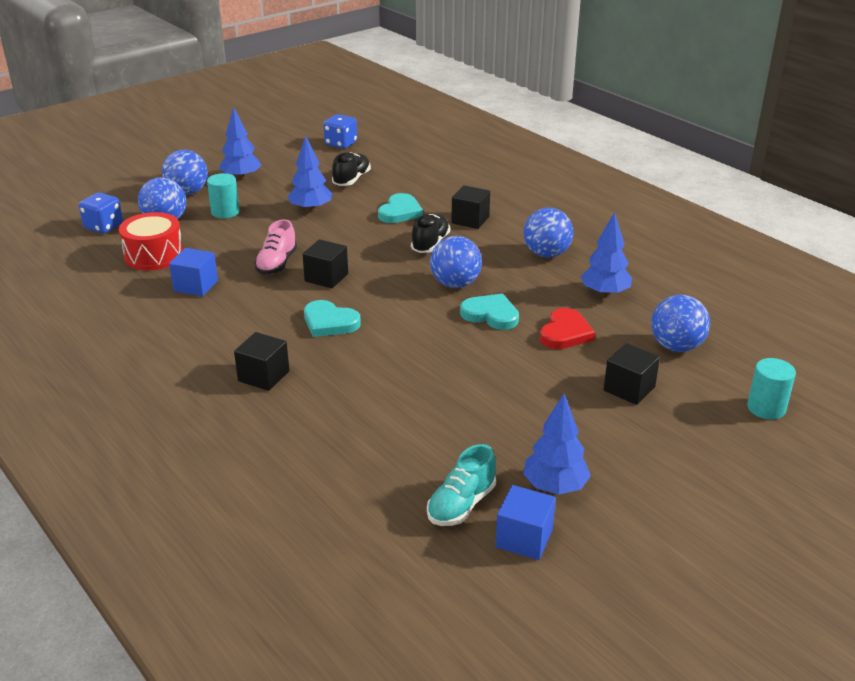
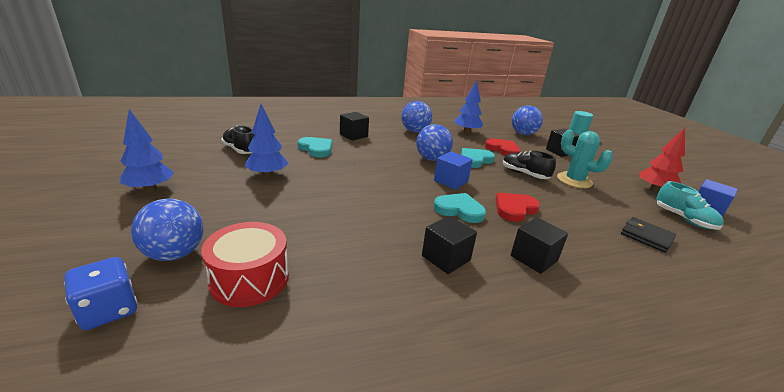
camera: 70 degrees left, 5 degrees down
(187, 192) = (125, 224): blue ball -> none
(196, 286) = (349, 262): blue cube -> blue cube (451, 181)
(225, 212) = (210, 213): turquoise cylinder -> none
(277, 264) = (346, 210): pink shoe -> none
(326, 277) = (389, 195): black cube -> black cube (446, 258)
(329, 322) = (459, 210): turquoise heart -> turquoise heart turned 120 degrees counterclockwise
(341, 144) = (170, 138): blue dice -> none
(364, 357) = (514, 209): none -> red heart
(373, 460) = (646, 237): none -> black wallet
(430, 244) = (373, 152): black shoe -> black shoe (524, 174)
(507, 403) = (574, 180): none -> turquoise cactus
(554, 487) = (654, 190): blue tree -> red tree

